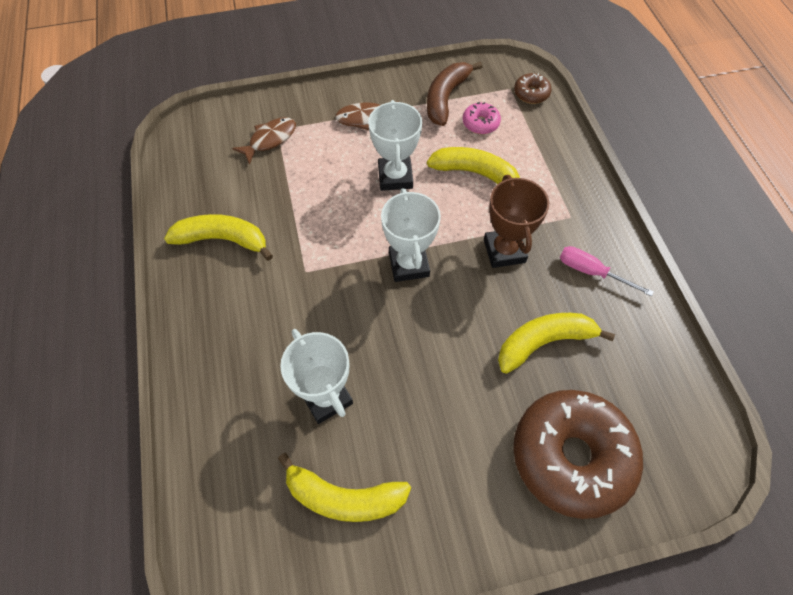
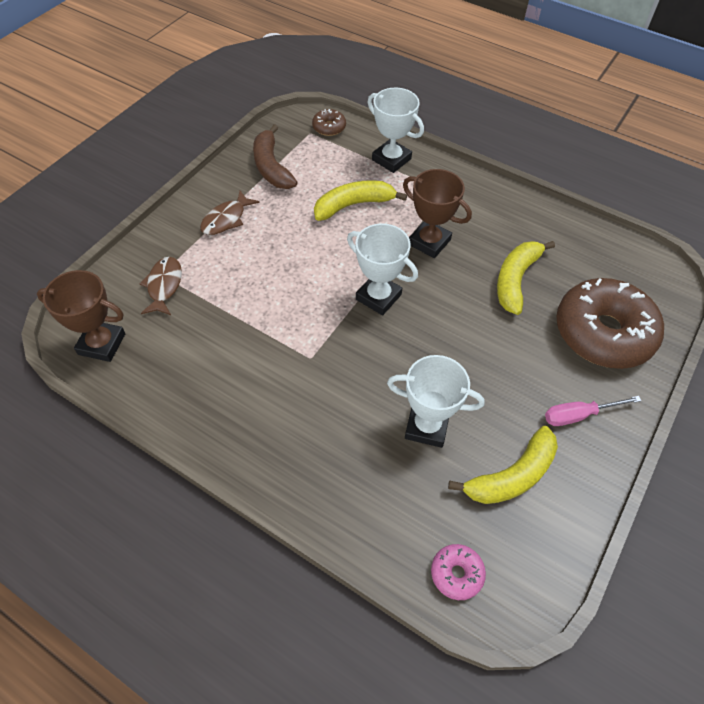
camera: 45 degrees left, 5 degrees down
(190, 153) = (102, 344): none -> brown trophy
(223, 239) = (216, 386): yellow banana -> none
(395, 177) = (299, 245): white trophy -> white trophy (391, 159)
(480, 123) = (317, 169): pink donut -> pink donut (456, 574)
(591, 272) = (494, 217): pink screwdriver -> pink screwdriver (578, 415)

